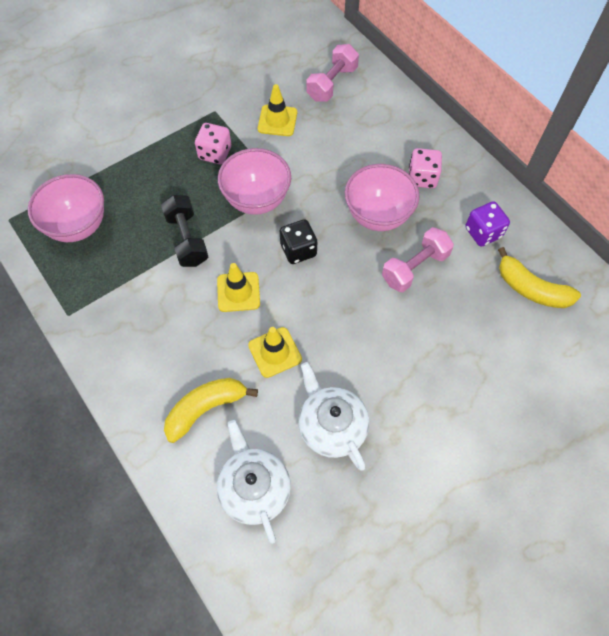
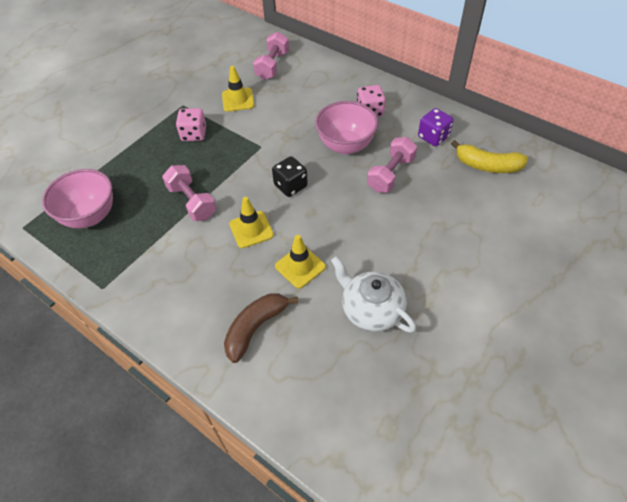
camera: 15 degrees left, 10 degrees down
(187, 239) = (192, 202): black dumbbell -> pink dumbbell
(206, 408) = (255, 328): yellow banana -> brown banana
(254, 488) = (323, 379): white teapot -> none
(257, 200) = (241, 159): pink bowl -> none

